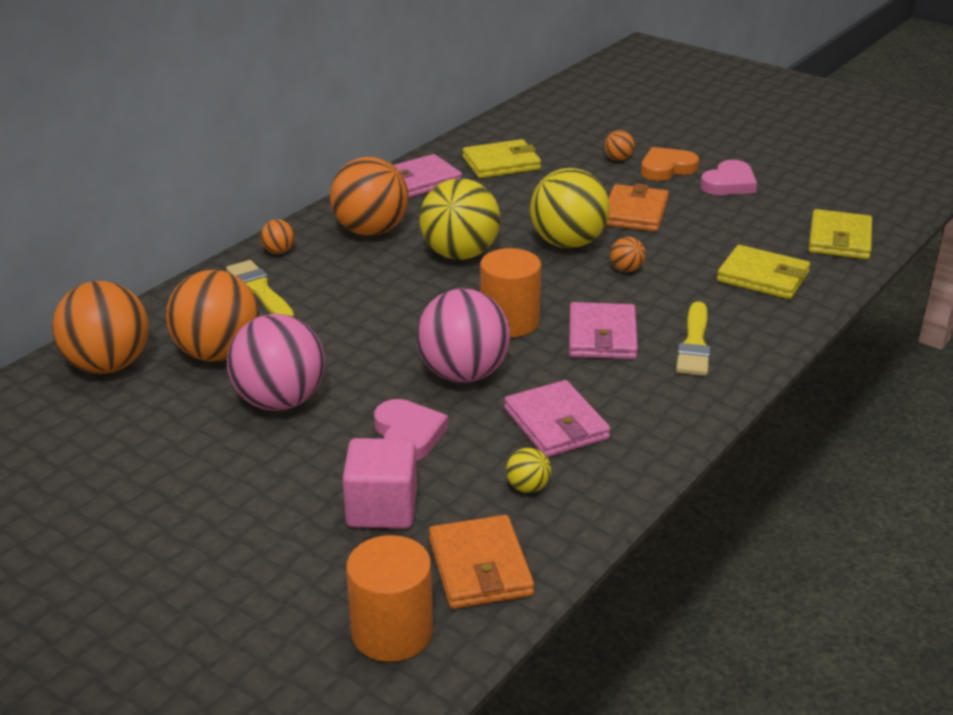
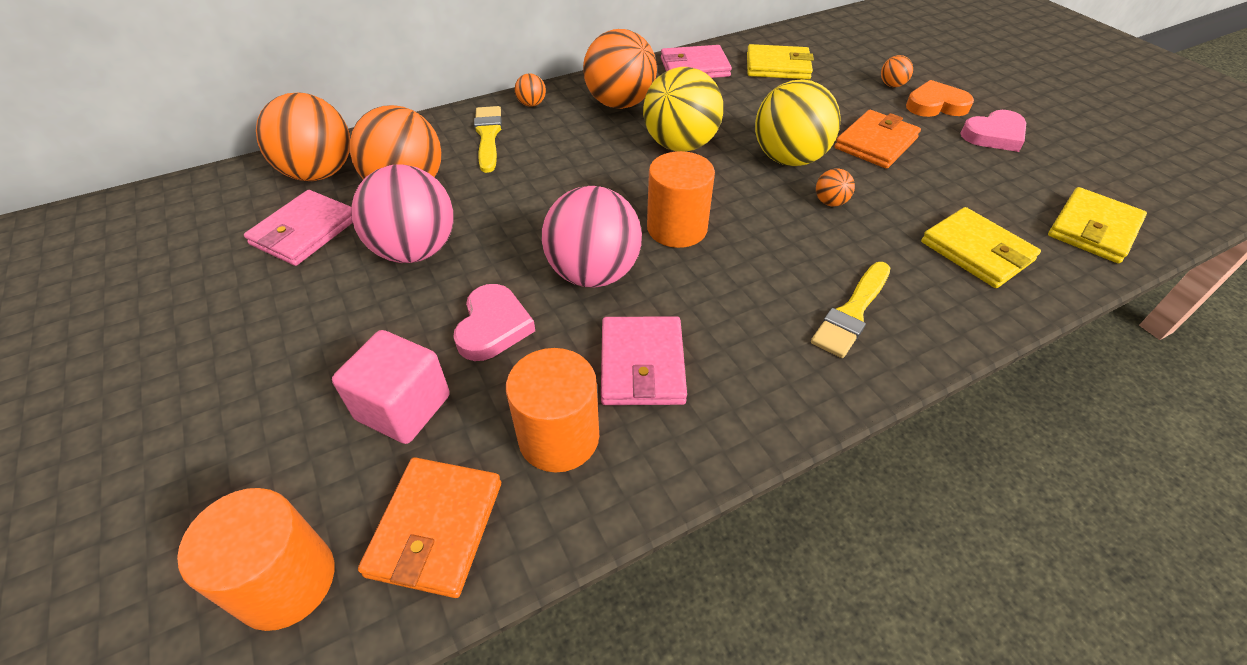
camera: 25 degrees right, 15 degrees up
(528, 487) = (559, 437): yellow ball -> orange cylinder
(602, 336) = (758, 272): pink wallet -> pink wallet (305, 231)

